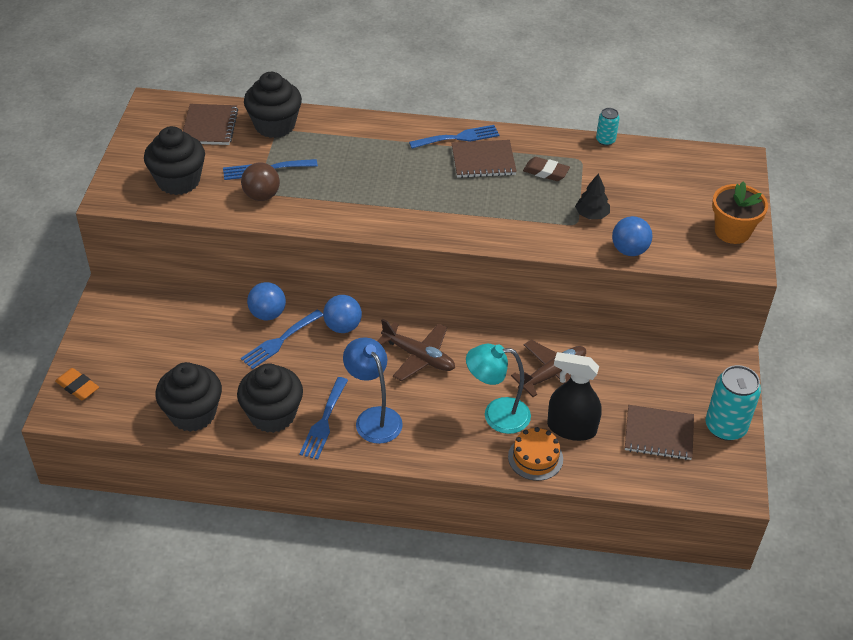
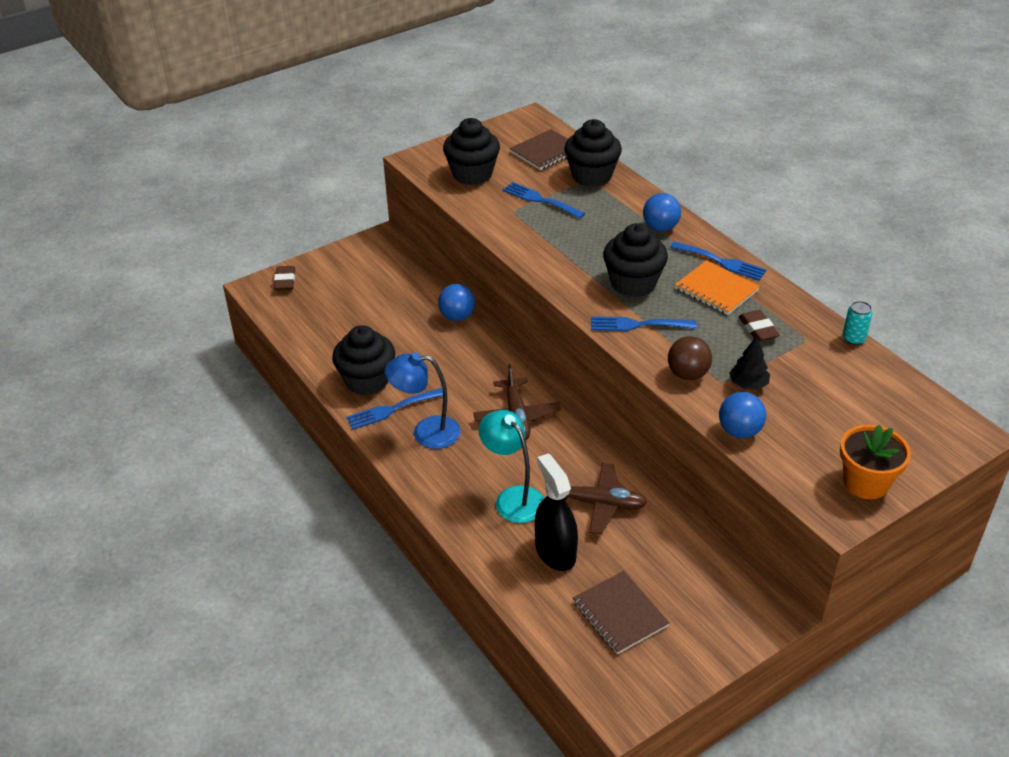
camera: 50 degrees right, 5 degrees down
(78, 387) = (285, 281): orange eraser -> brown eraser
(193, 414) = (322, 344): black cupcake -> black cupcake (633, 283)
(262, 196) = (511, 215): brown ball -> brown ball (687, 374)
(280, 341) = (439, 339): blue fork -> blue fork (637, 325)
(343, 326) = (494, 359): blue ball -> blue ball (660, 228)
(373, 418) = (426, 432): blue lamp -> blue lamp turned 105 degrees counterclockwise
(483, 161) = (716, 290): brown notebook -> orange notebook
(535, 458) = (496, 549): orange cake -> none
(725, 427) = (687, 657): turquoise can -> none

